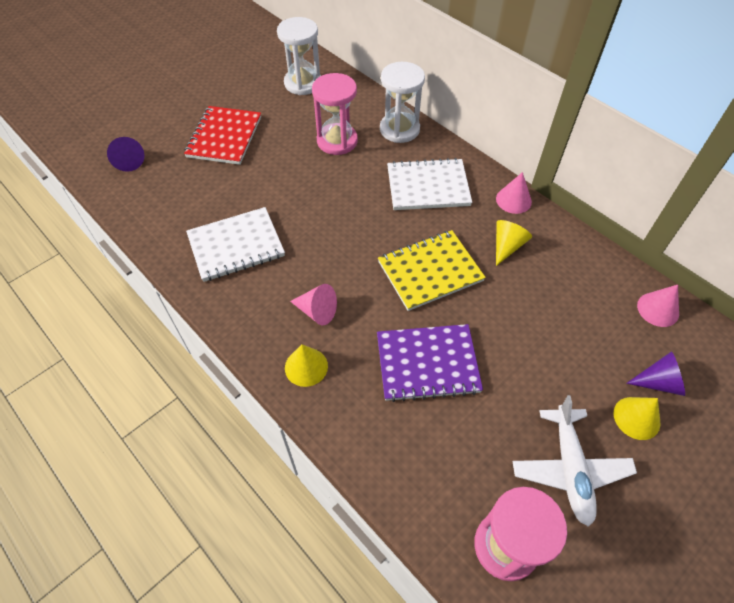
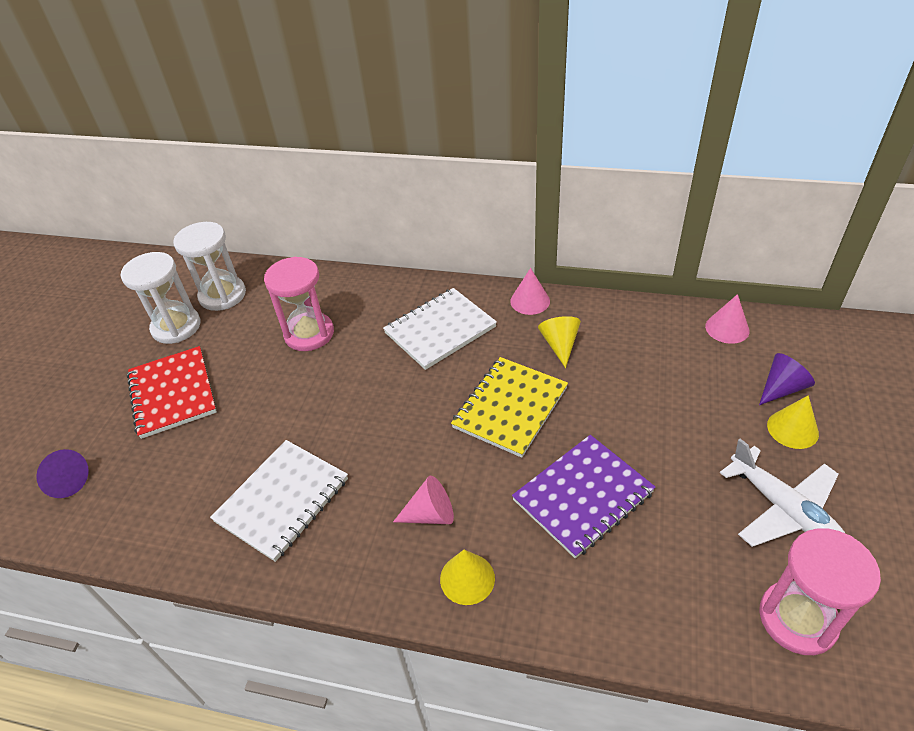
camera: 30 degrees left, 10 degrees down
(399, 129) = (366, 291): white hourglass -> white hourglass (176, 327)

